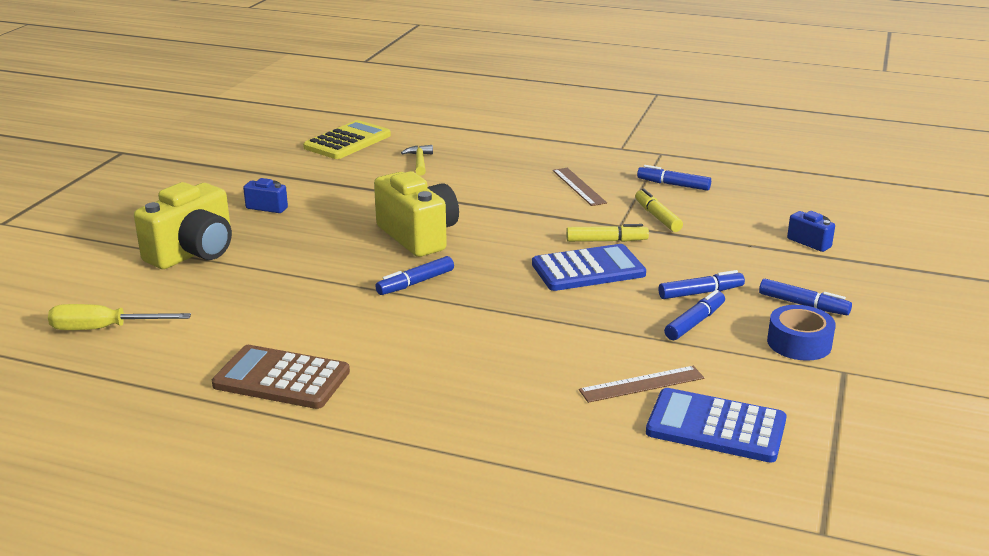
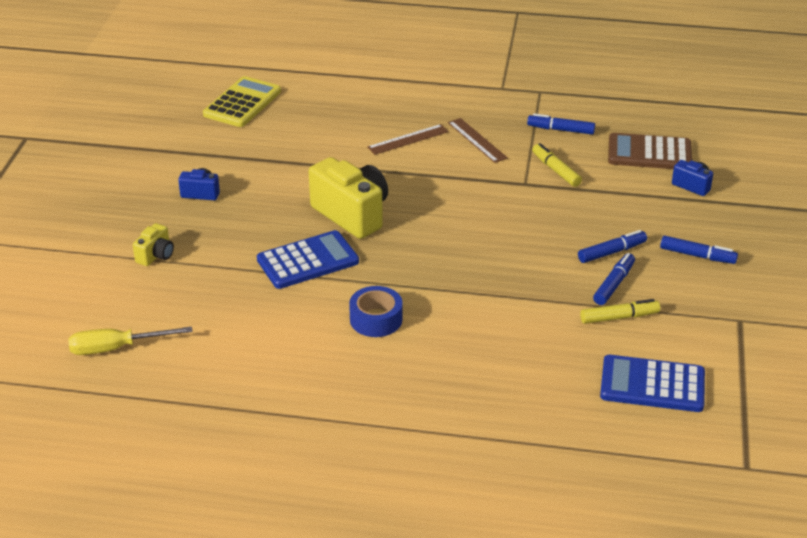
camera: 10 degrees left, 10 degrees up
(193, 253) = (156, 255): yellow camera -> yellow camera, size x0.49
(281, 378) = (293, 381): brown calculator -> brown calculator (649, 153)
(415, 283) = (368, 268): blue marker -> none
(419, 162) = (321, 123): yellow hammer -> none
(588, 269) = (511, 237): blue calculator -> blue calculator (308, 261)
(606, 241) = (519, 203): yellow marker -> yellow marker (619, 317)
(641, 384) = (586, 351): brown ruler -> brown ruler (408, 139)
(799, 343) = (701, 296): blue tape -> blue tape (376, 319)

